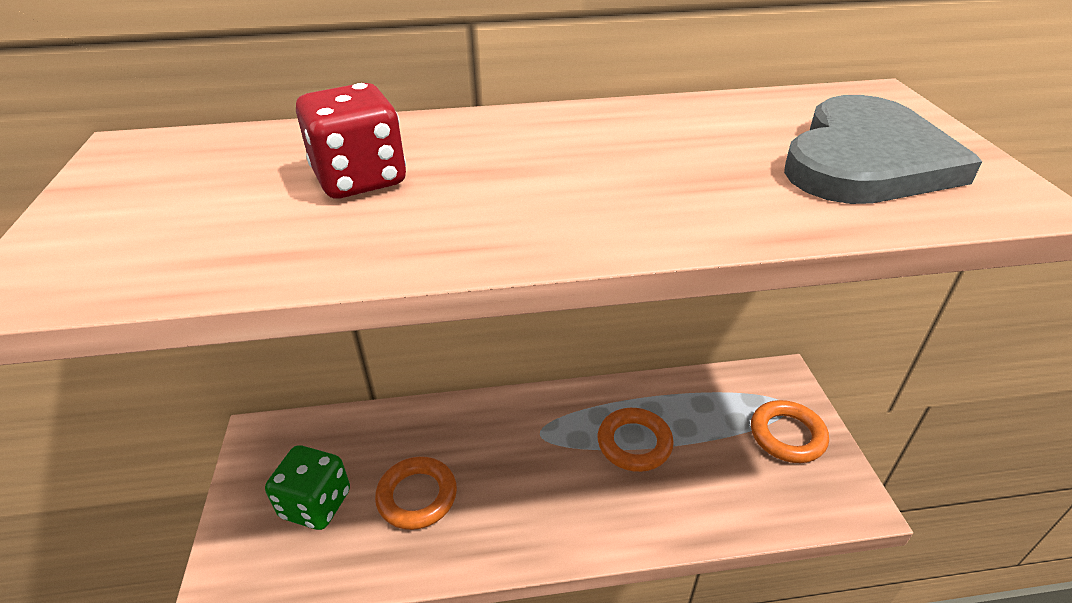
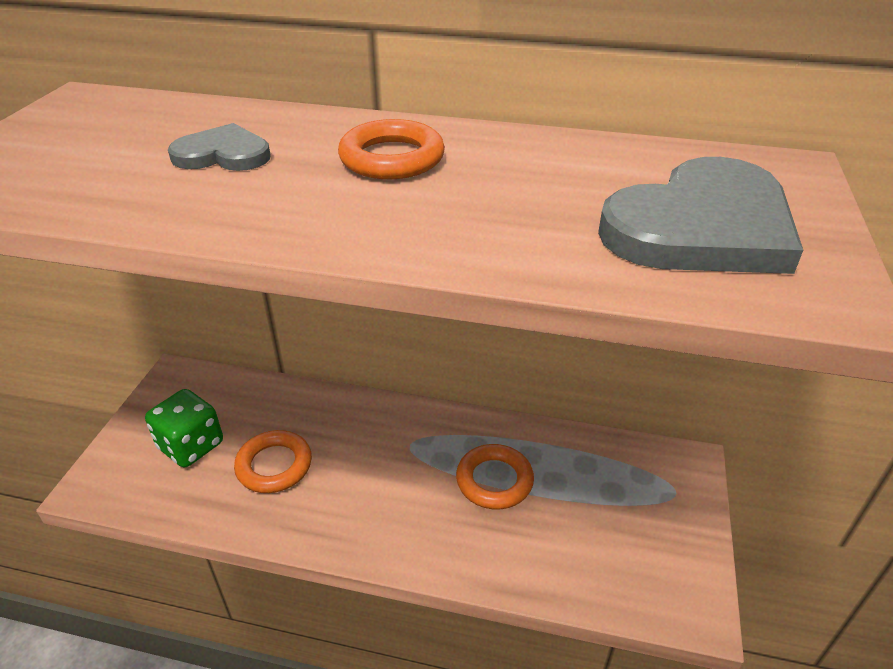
camera: 20 degrees right, 0 degrees up
(360, 179) = (223, 154): red dice -> grey heart
(787, 435) = (658, 521): orange ring -> orange ring (392, 158)

